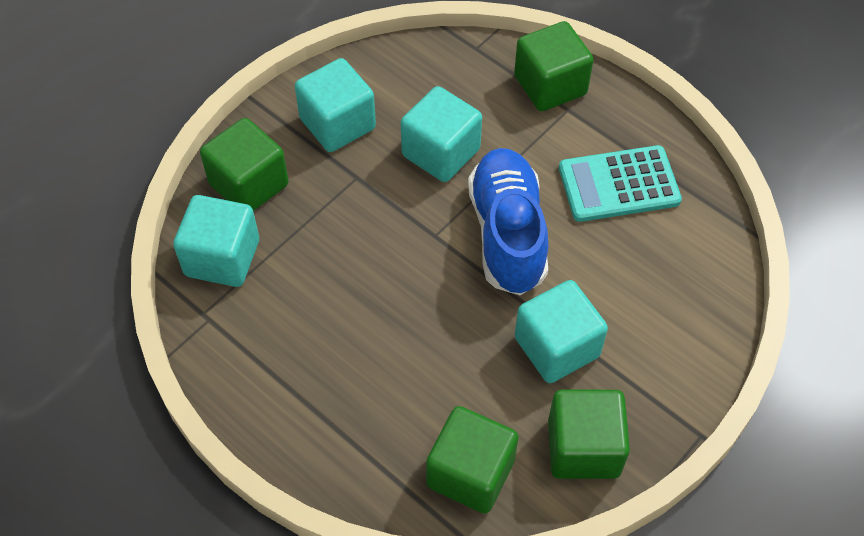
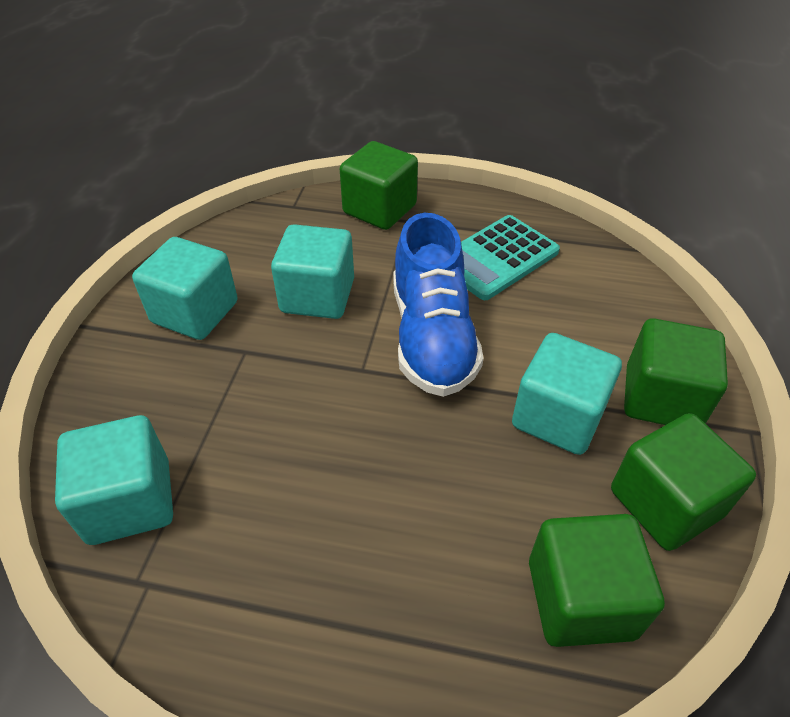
camera: 30 degrees left, 10 degrees down
(249, 184) = (124, 408): green cube -> green cube (661, 398)
(507, 233) = (432, 337): blue shoe -> blue shoe turned 150 degrees counterclockwise

